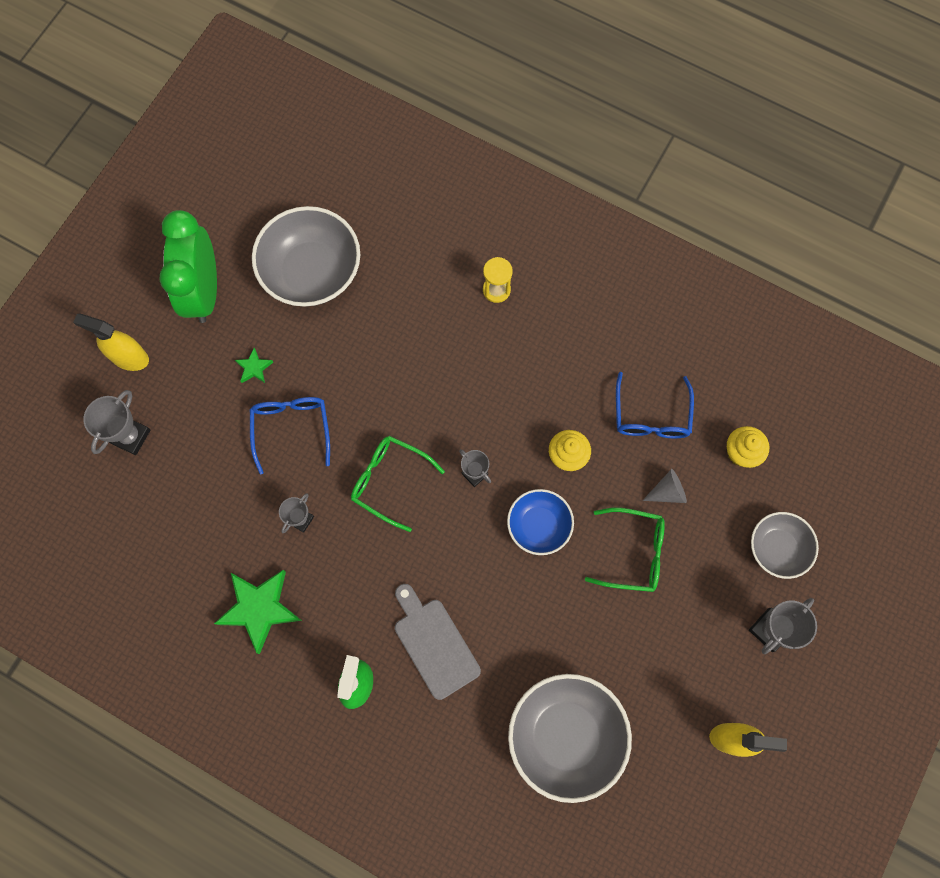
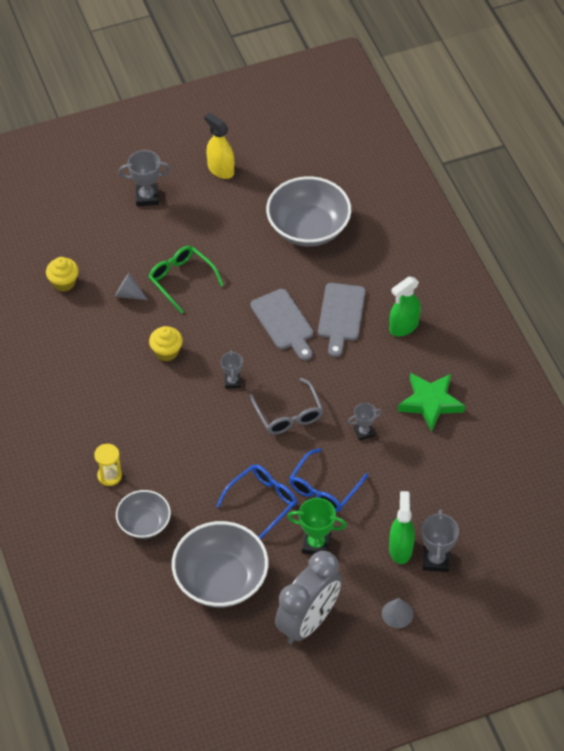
camera: 140 degrees left, 20 degrees down
(129, 357) = (397, 614): yellow spray bottle -> grey cone
(130, 436) = (436, 560): grey trophy -> grey trophy turned 60 degrees counterclockwise
(172, 423) = (400, 549): none -> green spray bottle
(204, 291) = (308, 622): green clock -> grey clock
(254, 368) = (316, 544): green star -> green trophy
(389, 481) = (288, 415): green glasses -> grey glasses
(485, 585) = (283, 322): none -> grey cutting board
(539, 526) = (221, 329): blue bowl -> none
(651, 416) = (93, 337): blue glasses -> blue glasses (262, 501)
(777, 548) = (99, 227): grey bowl -> grey bowl (144, 523)

